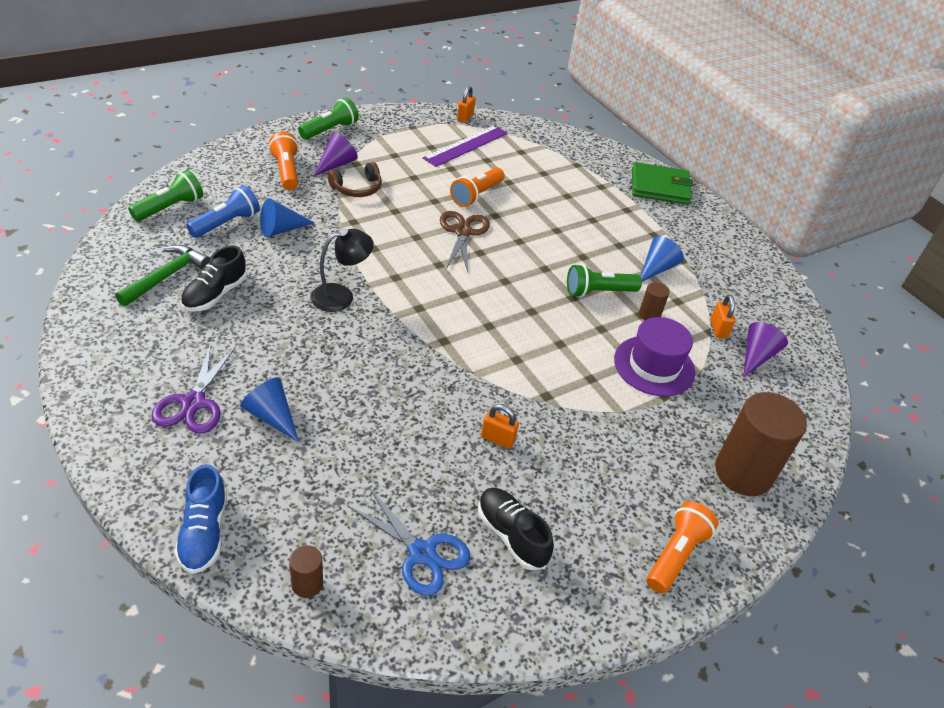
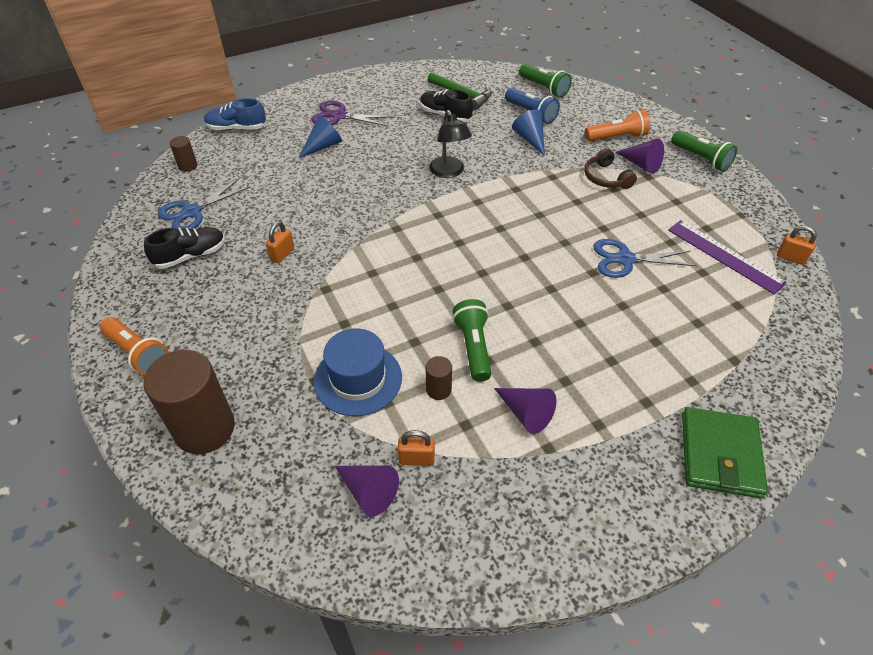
camera: 100 degrees right, 5 degrees up
(463, 232) = (555, 246): brown scissors -> none
(476, 195) = (625, 259): orange flashlight -> blue scissors
(654, 366) = (358, 379): purple hat -> blue hat
(656, 268) = (526, 413): blue cone -> purple cone

